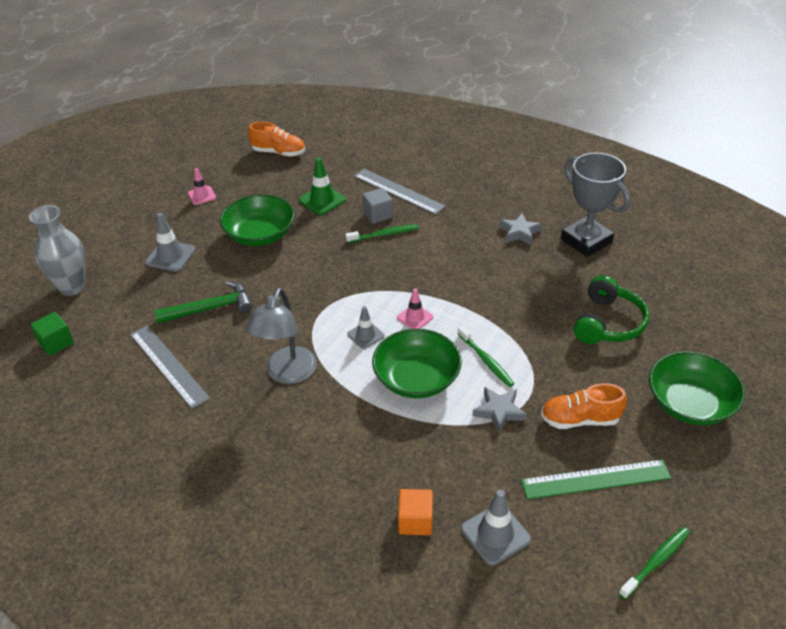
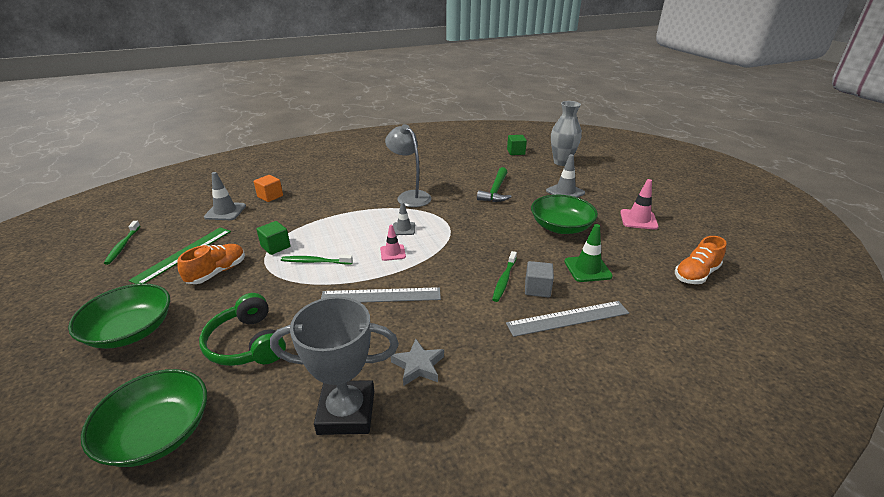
camera: 125 degrees right, 10 degrees down
(168, 365) = (462, 171): grey ruler -> grey ruler (381, 296)
(202, 195) = (638, 219): pink traffic cone -> pink traffic cone, size x1.51
(416, 378) = (344, 231): green bowl -> green bowl (158, 433)
(499, 411) = (275, 247): grey star -> green cube

